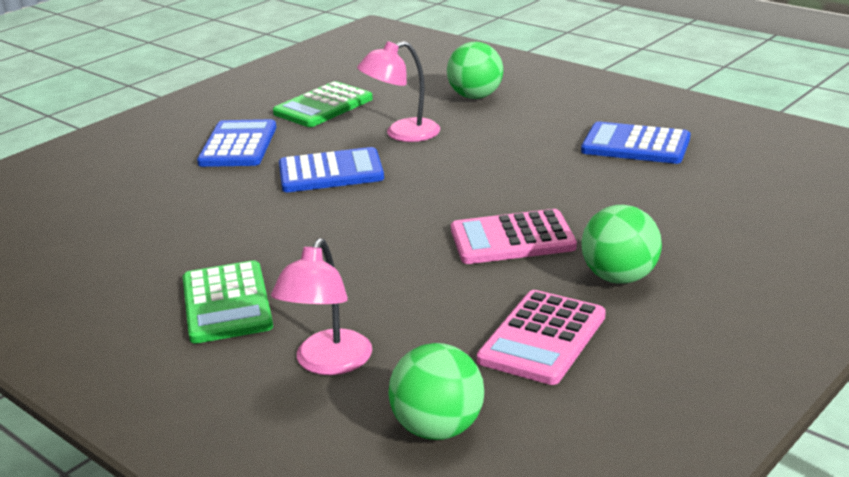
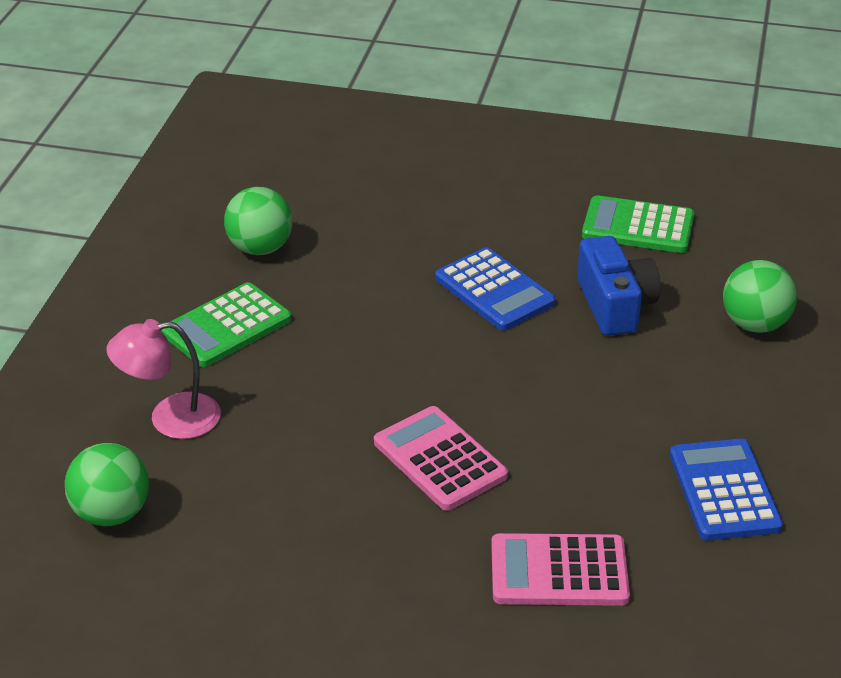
camera: 60 degrees right, 10 degrees up
(238, 145) = (508, 210): blue calculator -> none
(402, 134) = (615, 305): pink lamp -> blue camera
(542, 338) = (272, 534): pink calculator -> pink calculator (559, 571)
(619, 277) = (409, 557): green ball -> green ball (260, 248)

